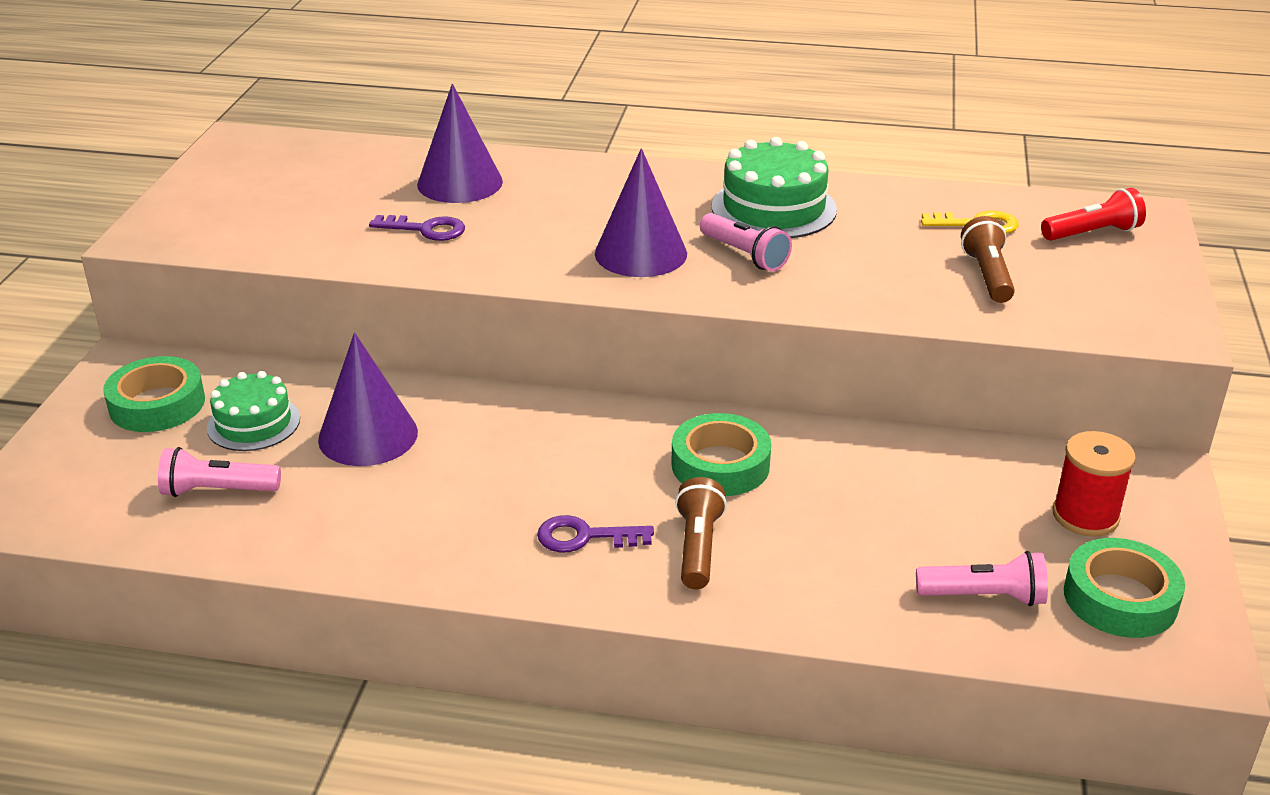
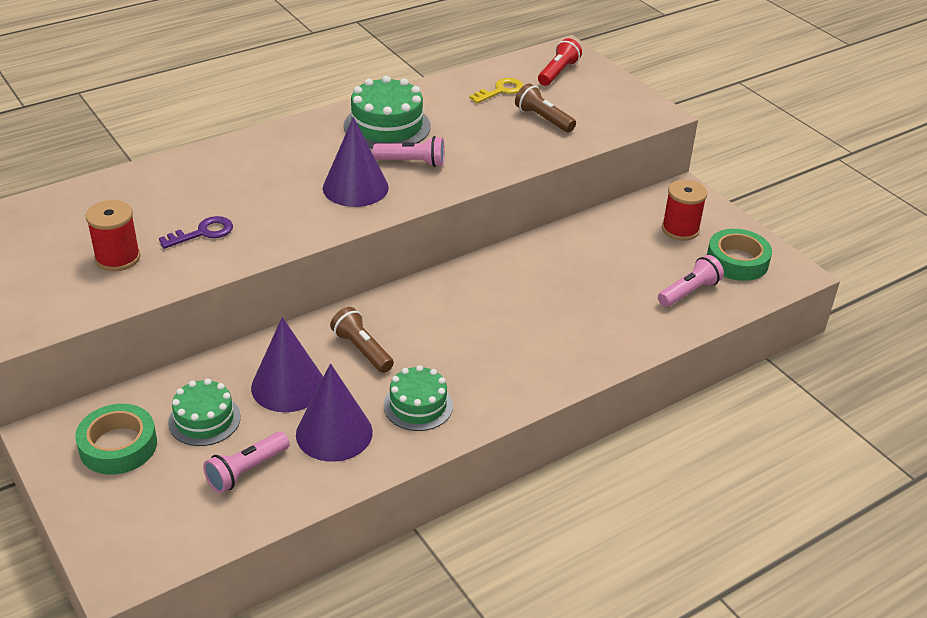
camera: 45 degrees left, 5 degrees up
(321, 218) = (118, 258): none -> red spool
(460, 183) = (175, 192): purple cone -> purple cone (334, 433)
(460, 529) = (418, 405): none -> green cake
(584, 537) = (486, 370): purple key -> none
(698, 547) = (545, 342): brown flashlight -> brown flashlight (362, 350)
(720, 465) = (498, 294): green tape -> none

